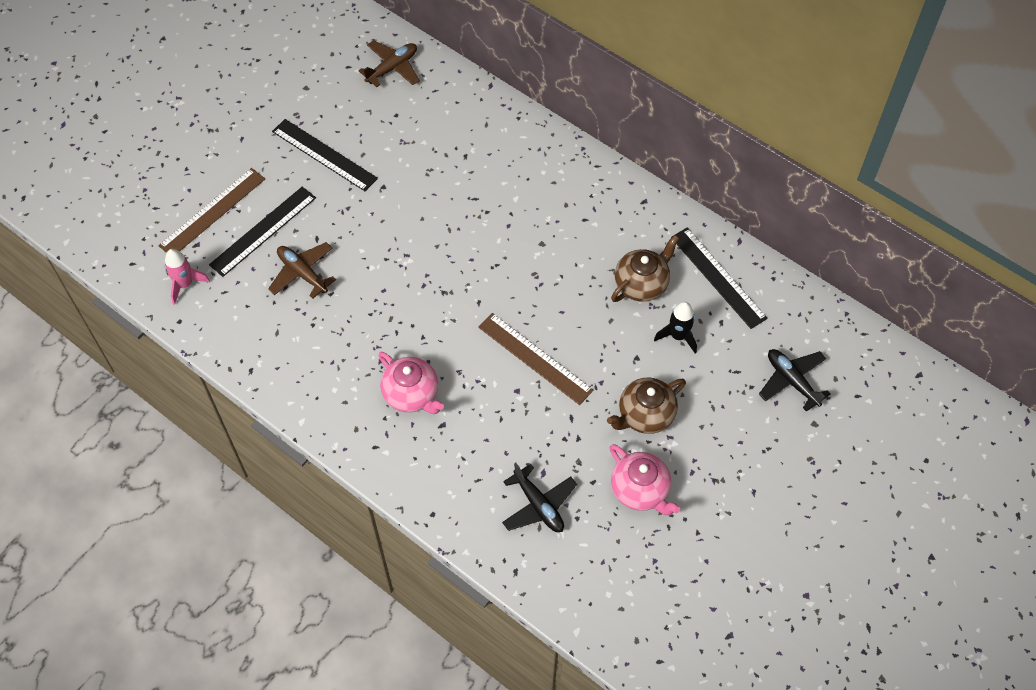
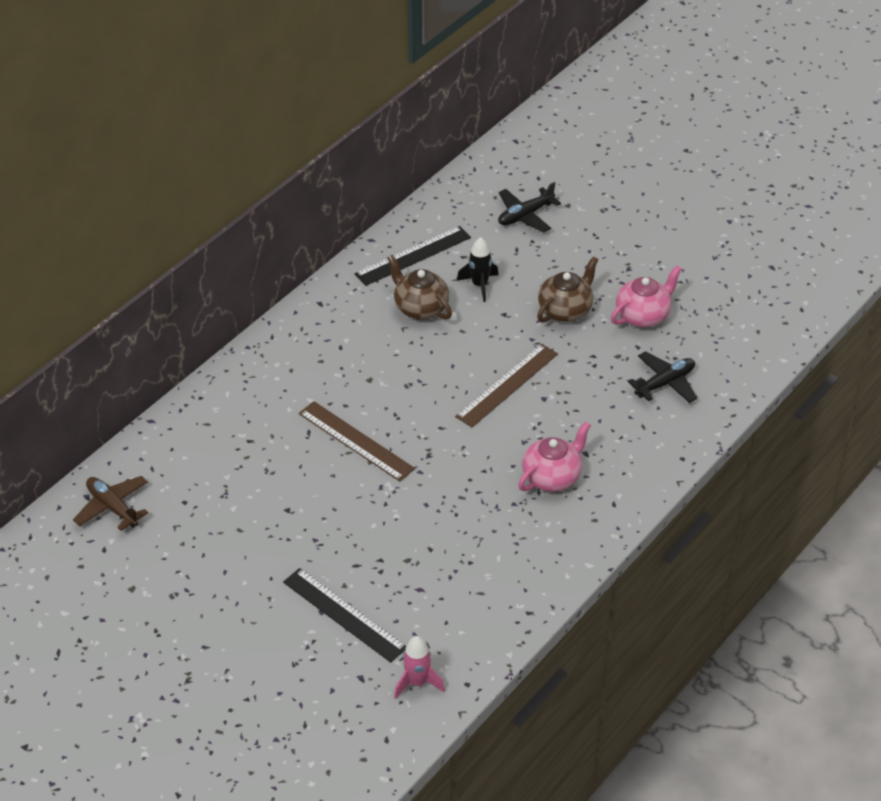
camera: 90 degrees left, 15 degrees down
(212, 212) = (314, 666): brown ruler -> brown ruler (355, 441)
(302, 273) = (403, 574): brown plane -> none
(324, 155) = (238, 565): black ruler -> none
(645, 415) = (565, 310): brown teapot -> brown teapot turned 105 degrees counterclockwise

